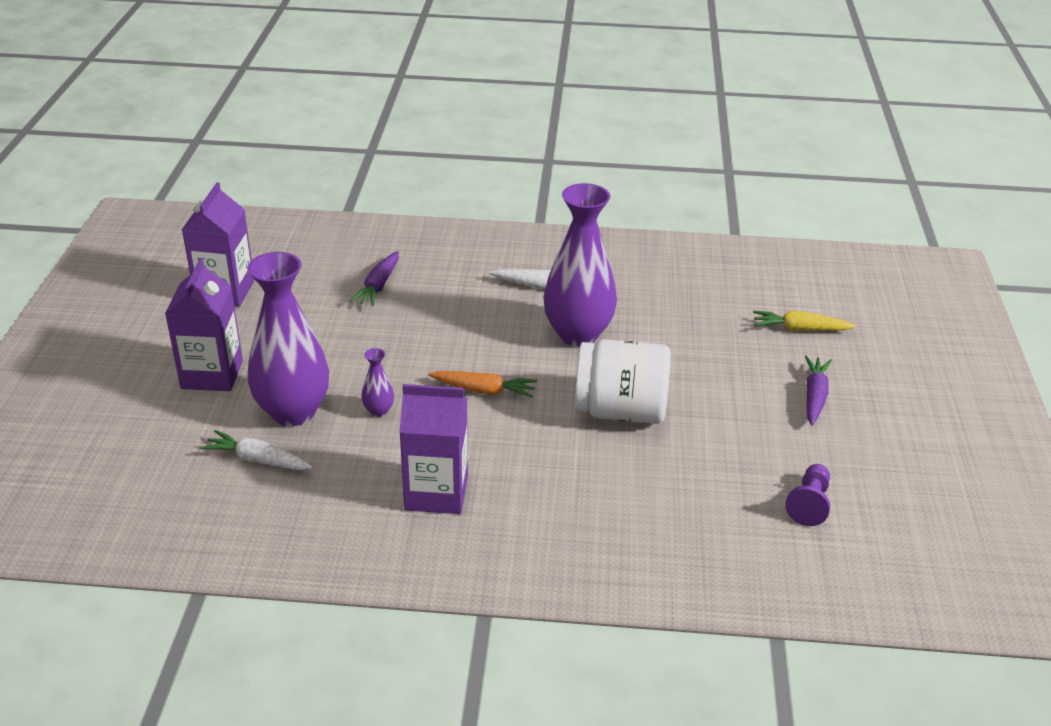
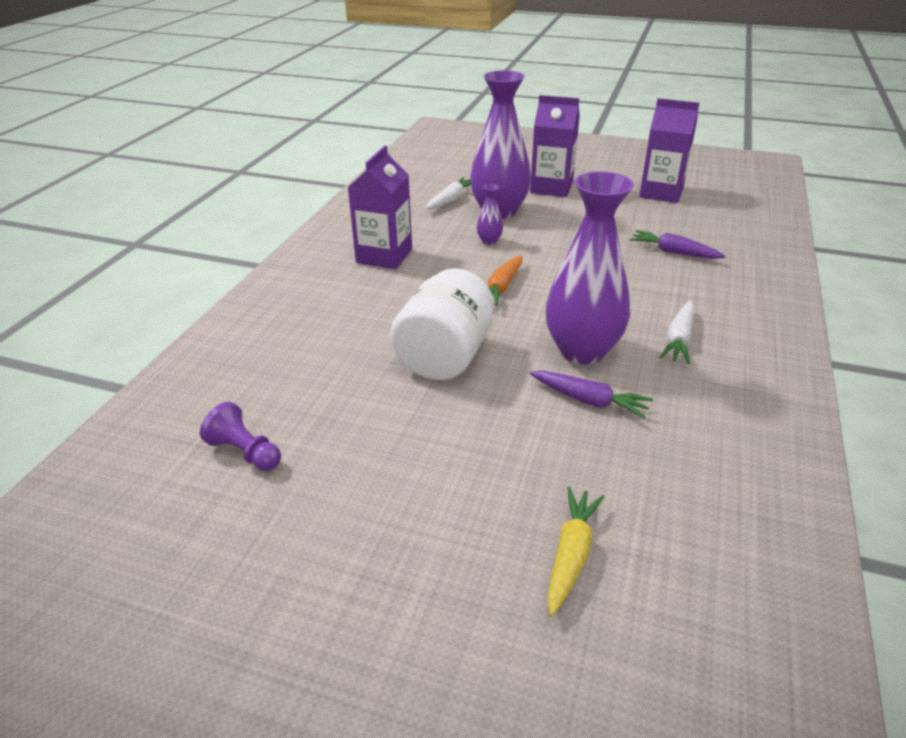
camera: 105 degrees right, 0 degrees up
(814, 396) = (416, 518): purple carrot -> purple carrot (589, 401)

